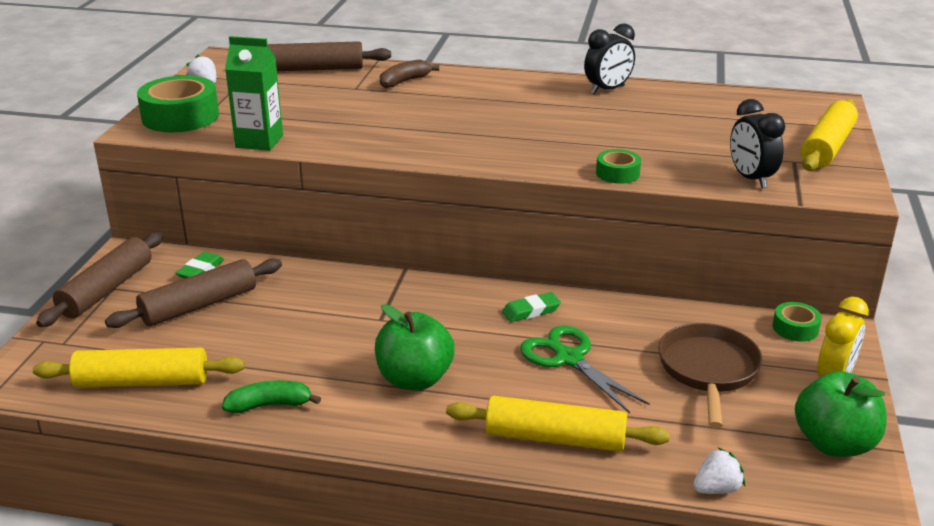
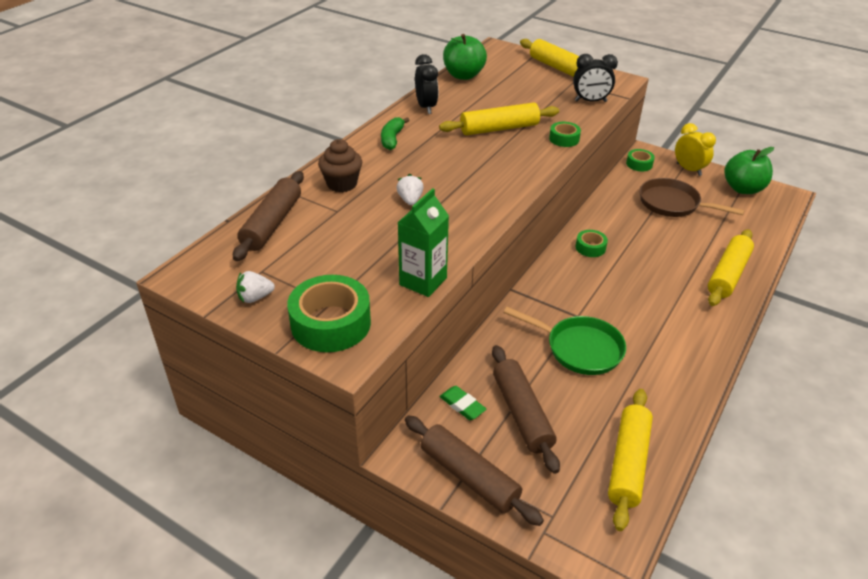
camera: 70 degrees left, 10 degrees up
(270, 405) = (673, 392): green banana -> green banana (392, 139)
(319, 327) = (579, 348): none -> green pan
(404, 81) = (342, 184): brown banana -> brown cupcake
(414, 379) = (657, 316): green apple -> green apple (463, 75)
(531, 311) = (590, 247): green eraser -> green tape
(568, 358) = (648, 248): green scissors -> none
(601, 133) = (499, 128): none -> yellow rolling pin
(716, 489) = (776, 234): white strawberry -> white strawberry (410, 200)

